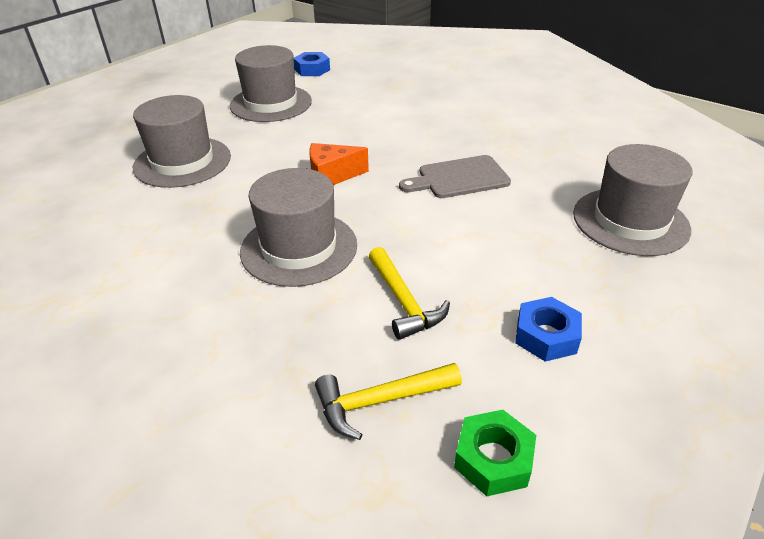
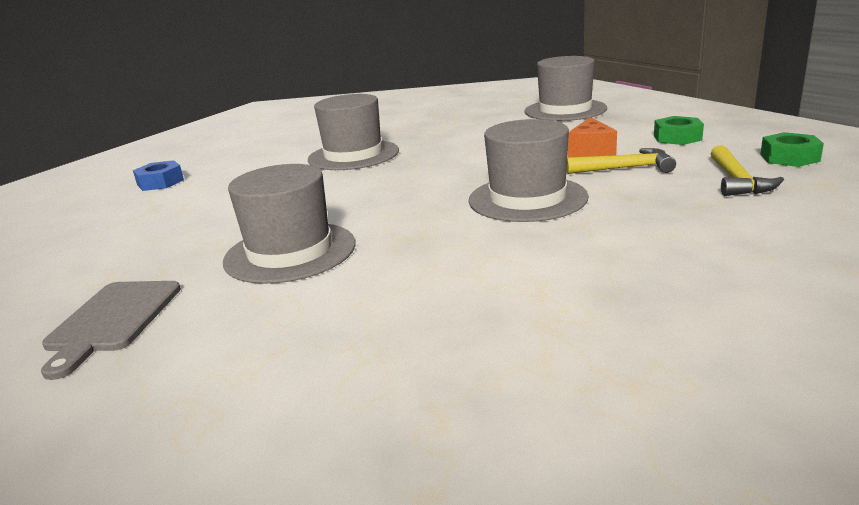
camera: 65 degrees left, 15 degrees down
(271, 103) = (212, 204): grey hat -> grey hat (353, 155)
(332, 176) = (414, 182): orange cheese -> orange cheese (591, 154)
(459, 178) = (467, 143): grey cutting board -> grey cutting board (112, 320)
(546, 336) = (677, 138): blue nut -> green nut

